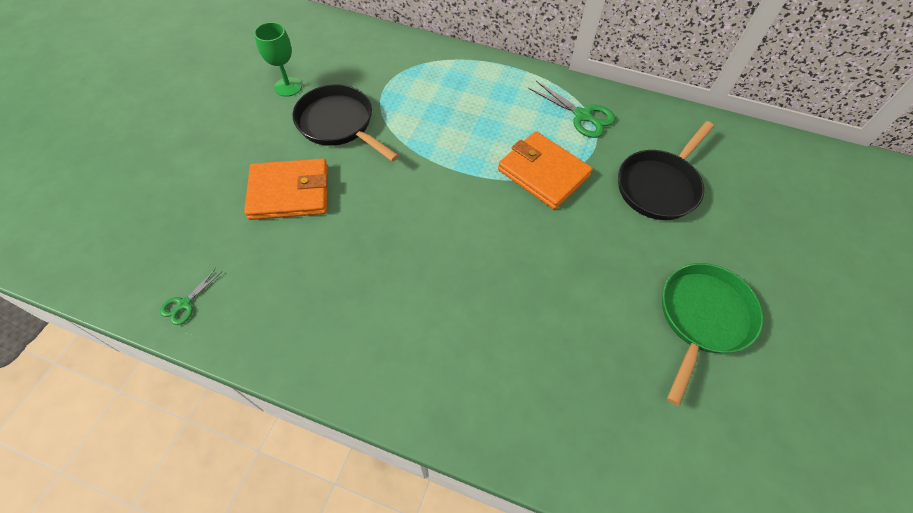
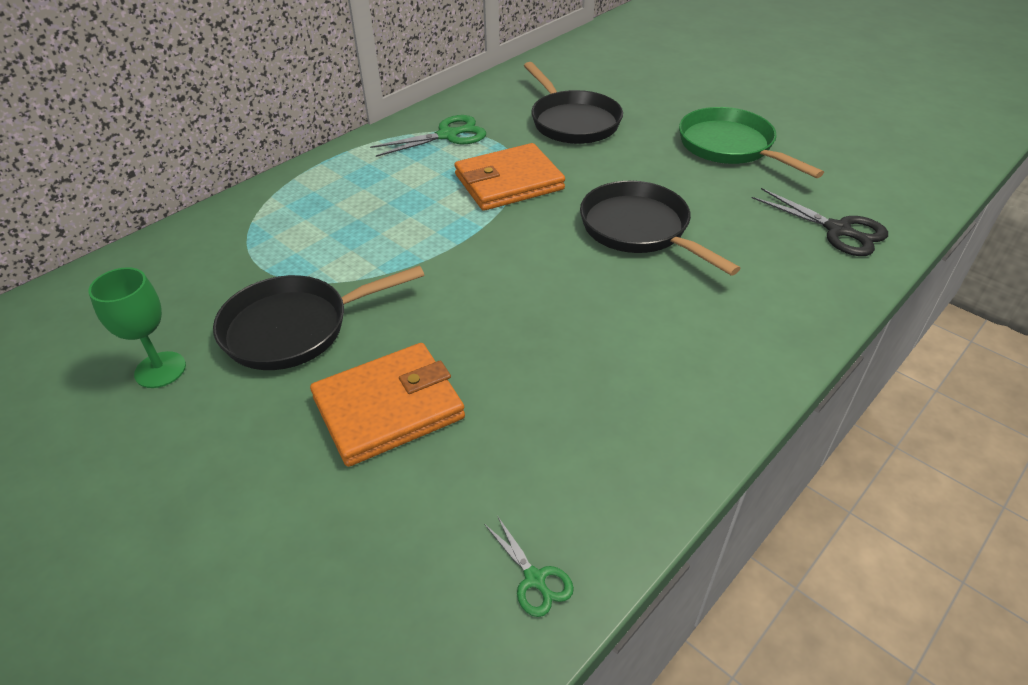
camera: 65 degrees left, 15 degrees down
(289, 192) = (388, 408): orange wallet -> orange wallet turned 45 degrees clockwise
(528, 275) = (639, 229): none -> black pan
(613, 438) = (838, 230): none -> black scissors

